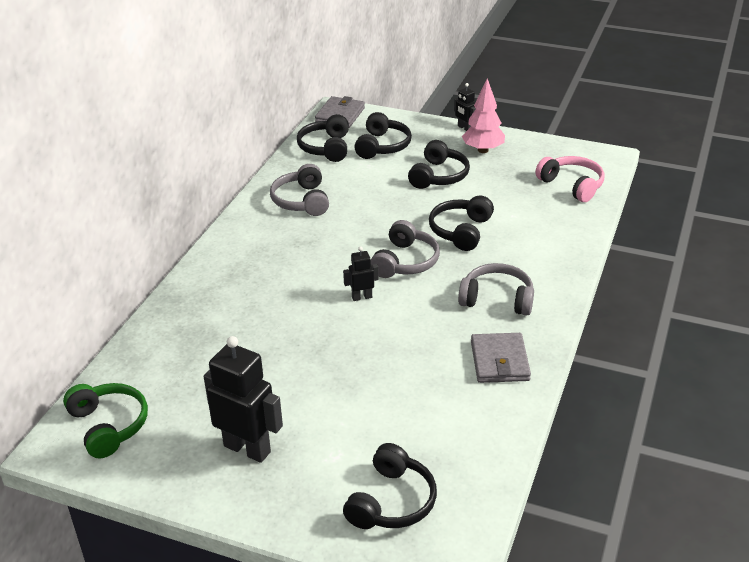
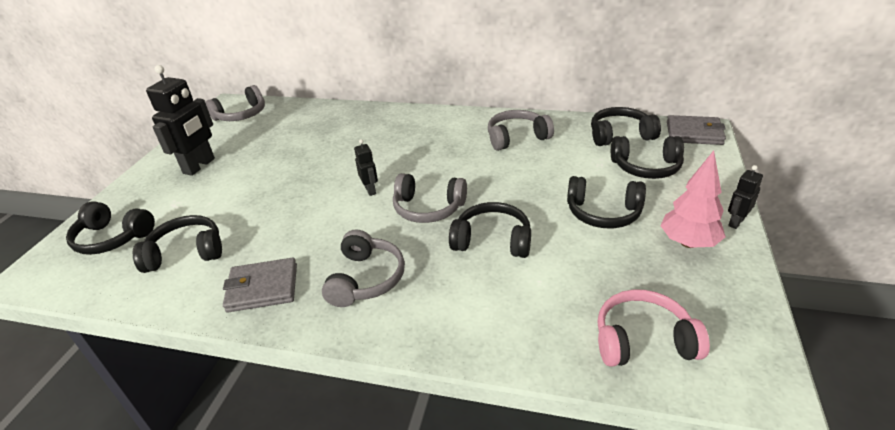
camera: 85 degrees right, 0 degrees up
(108, 426) = (241, 115): green headphones -> grey headphones
(436, 426) = (186, 253): none -> black headphones
(572, 185) = (643, 340): pink headphones -> pink headphones turned 135 degrees counterclockwise

